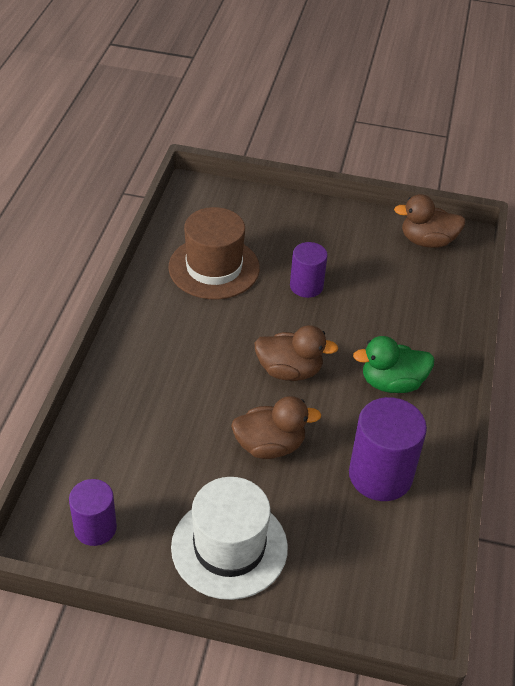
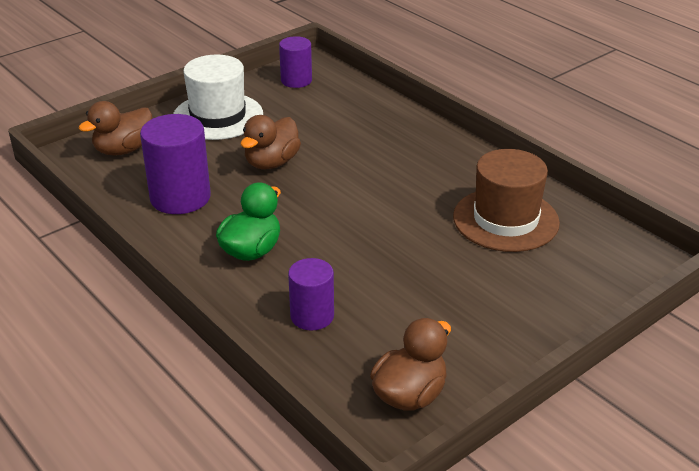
camera: 130 degrees right, 10 degrees down
(289, 371) = (331, 204): brown duck -> brown duck (123, 150)
(306, 286) = (425, 263): purple cylinder -> purple cylinder (312, 316)

